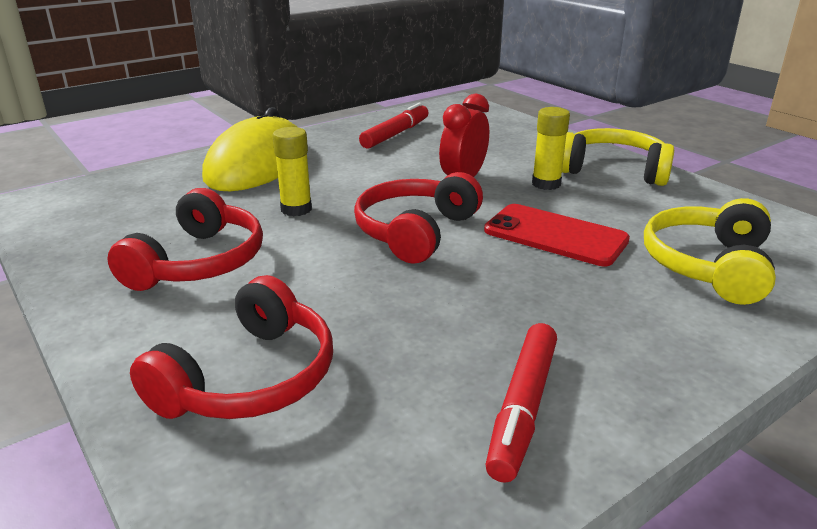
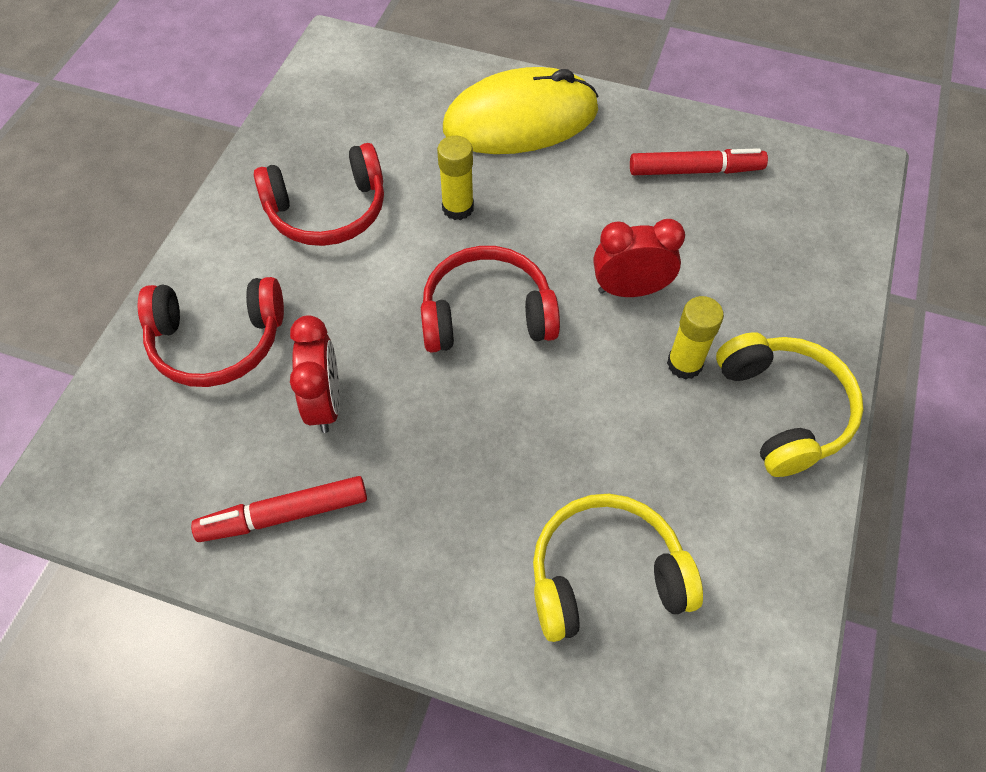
camera: 55 degrees right, 30 degrees up
(412, 336) = (325, 403): none -> red clock
(555, 235) = (567, 423): red phone -> none

